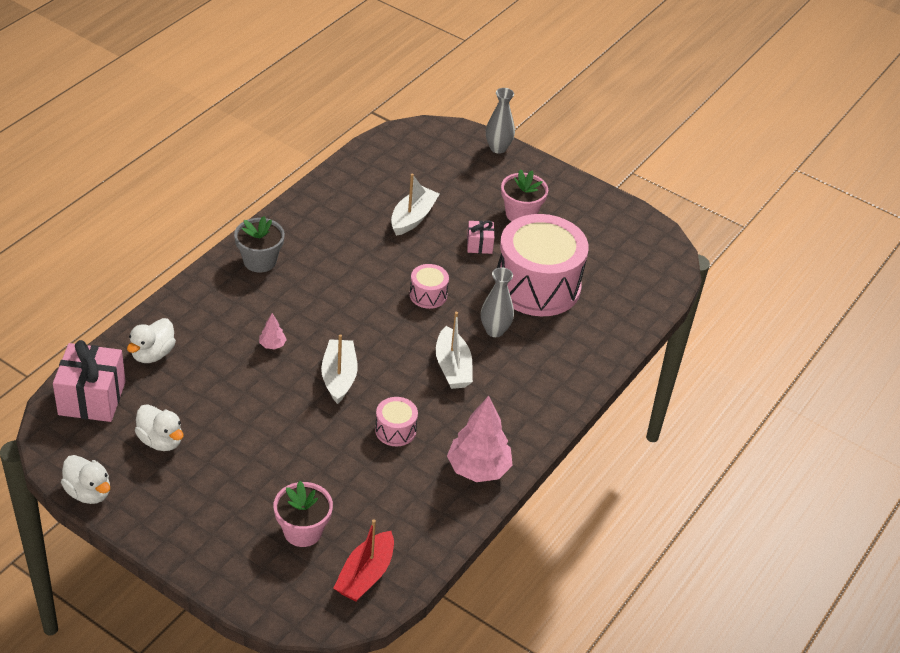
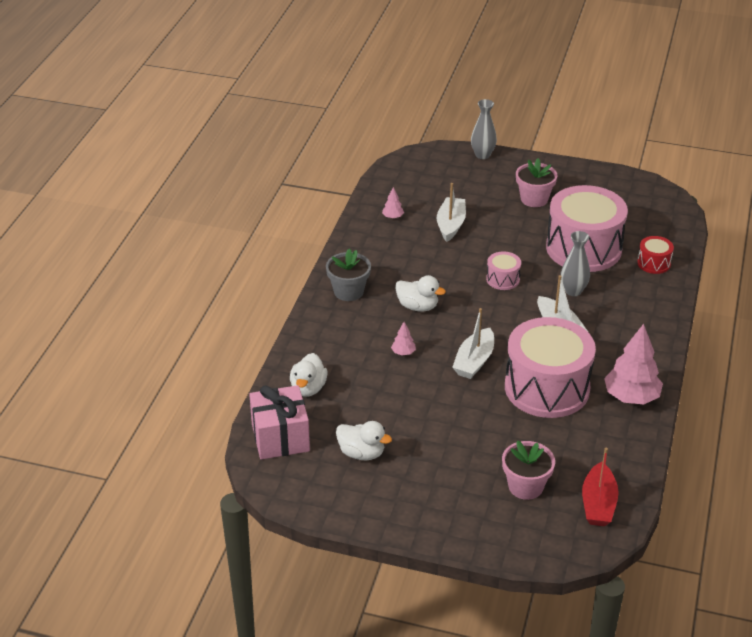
camera: 15 degrees left, 5 degrees down
(88, 492) = (328, 512): white duck -> white duck (417, 306)
(339, 377) = (474, 361): white boat -> white boat turned 135 degrees counterclockwise
(358, 191) = (393, 217): none -> pink tree
(395, 430) = (547, 388): pink drum -> pink drum, size x2.31
(479, 245) = (517, 231): pink gift -> none
(603, 325) = (654, 263): none -> red drum

